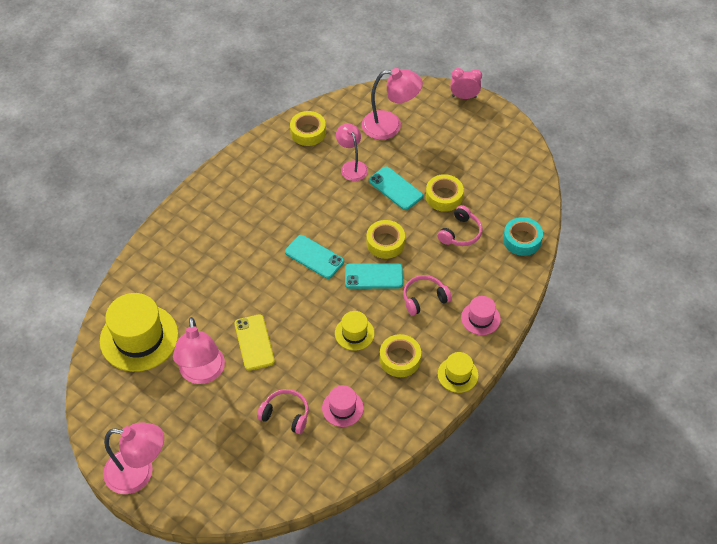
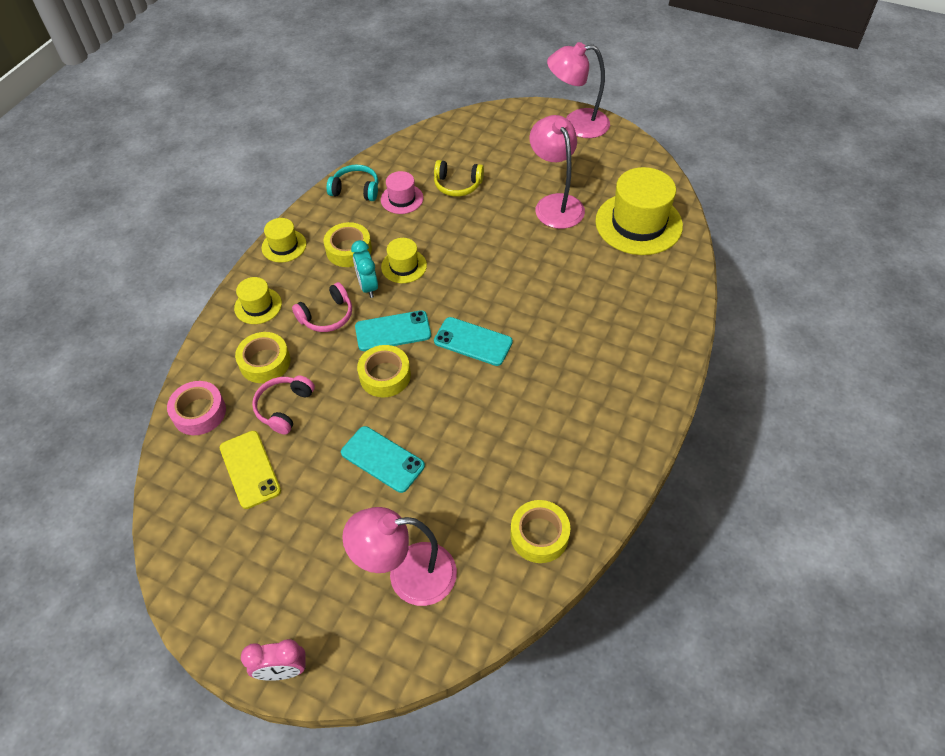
camera: 170 degrees right, 0 degrees up
(254, 342) = (512, 239): yellow phone -> yellow phone (250, 469)
(286, 414) = (457, 185): pink headphones -> yellow headphones
(352, 166) = (454, 484): pink lamp -> none
(385, 428) = (356, 189): none -> turquoise headphones
(388, 319) = (368, 286): none -> turquoise clock
(444, 196) = (310, 459): yellow tape -> yellow tape (265, 362)
(480, 318) = (258, 306): pink hat -> yellow hat
(522, 240) = (199, 412): turquoise tape -> pink tape

